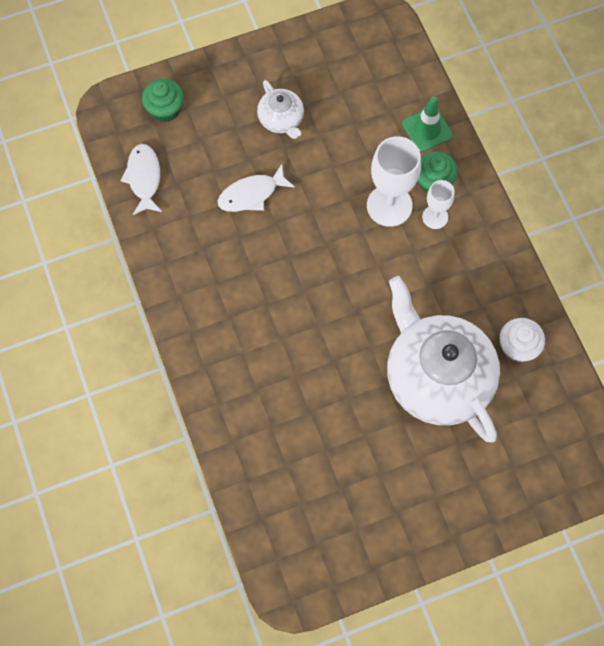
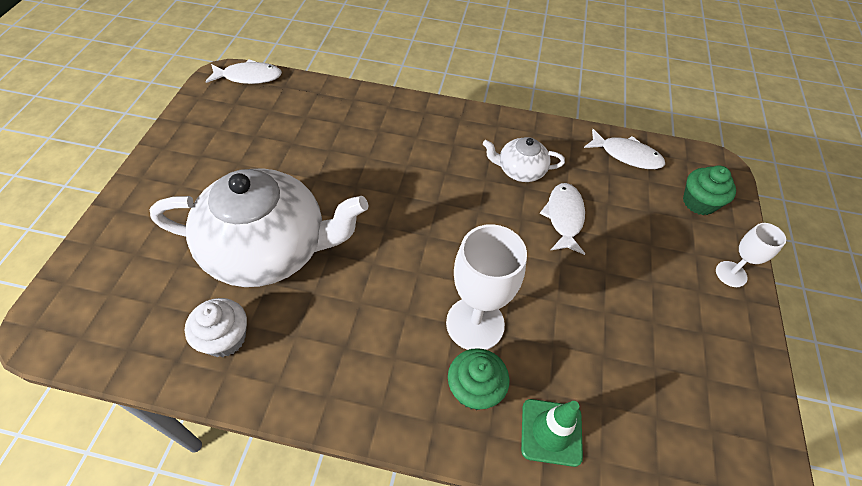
camera: 120 degrees right, 15 degrees down
(273, 565) = (249, 77): none -> white fish
(281, 119) = (642, 287): white teapot -> white teapot (520, 170)
(435, 217) = (430, 360): white goblet -> white goblet (731, 274)

